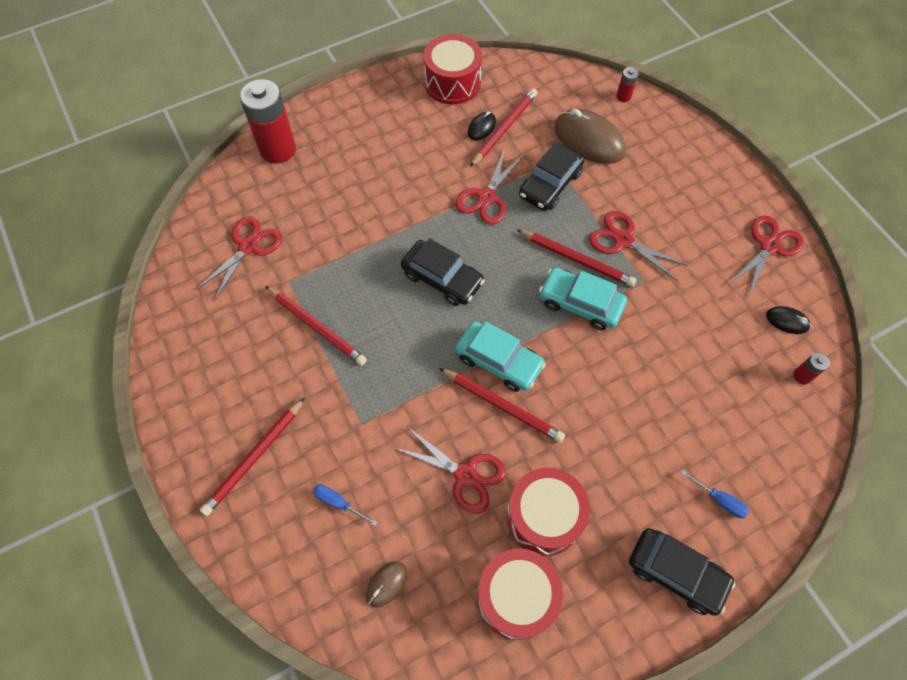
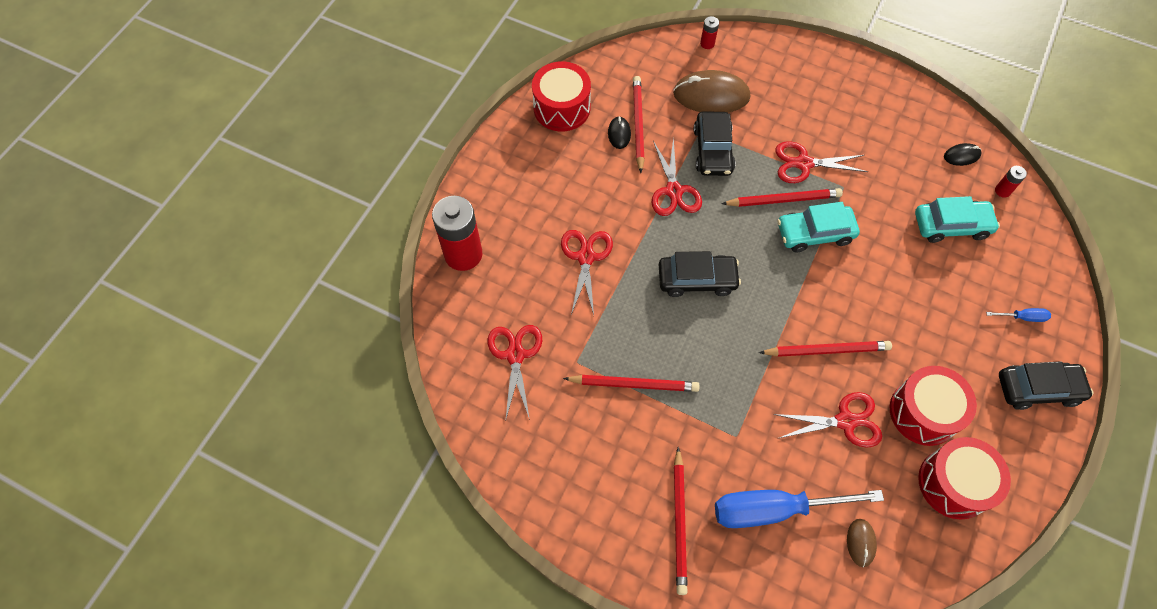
camera: 35 degrees left, 0 degrees up
(338, 503) = (774, 509): blue screwdriver -> blue screwdriver, size x2.42
(499, 361) = (795, 317): turquoise car -> turquoise car (951, 225)
(769, 246) = (906, 105): red scissors -> red scissors (585, 257)

